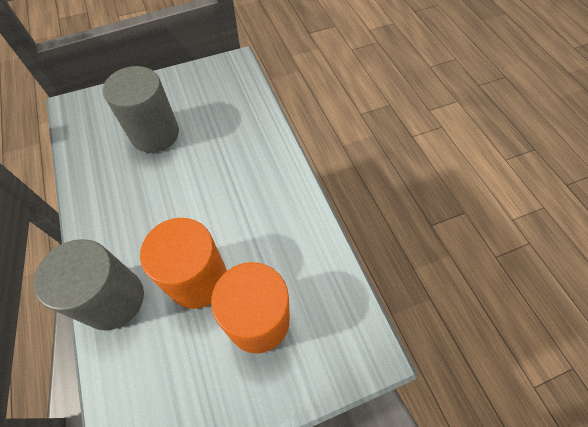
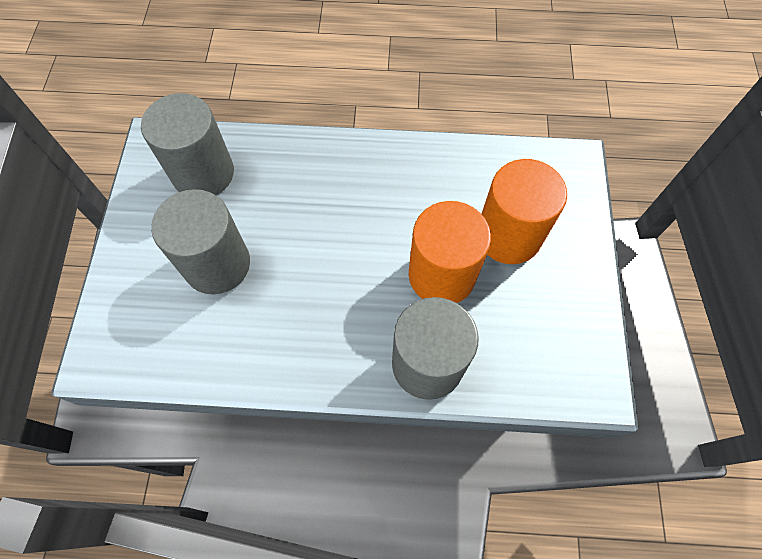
camera: 65 degrees left, 5 degrees up
(222, 96) = (203, 173): none -> grey cylinder

